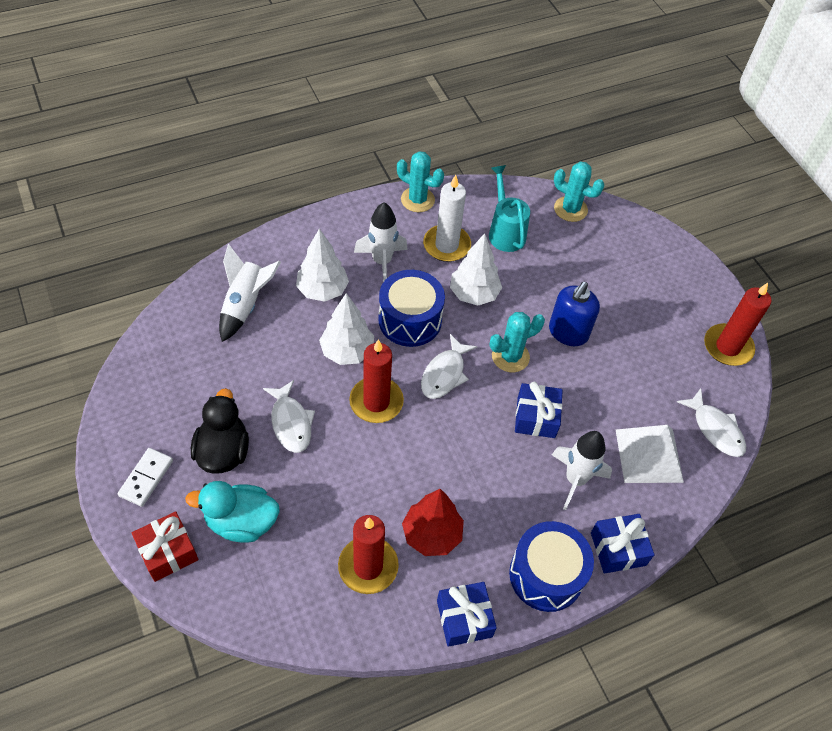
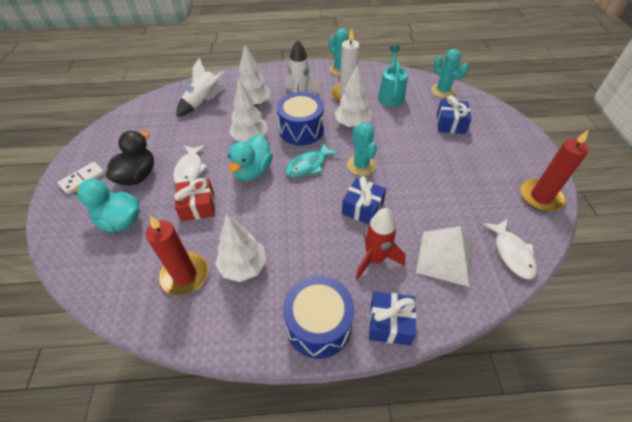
camera: 25 degrees right, 5 degrees down
(168, 552) = (63, 226): red gift -> red gift (198, 206)
(376, 402) = (252, 171): red candle -> turquoise duck
(432, 534) = (243, 267): red tree -> white tree
(444, 374) = (308, 165): white fish -> turquoise fish
(464, 618) = (235, 338): blue gift -> blue gift (450, 124)
(510, 356) = (361, 165): turquoise cactus -> turquoise cactus turned 75 degrees clockwise
(568, 332) = (411, 160): blue soap dispenser -> none
(575, 479) = (375, 259): white rocket -> red rocket

